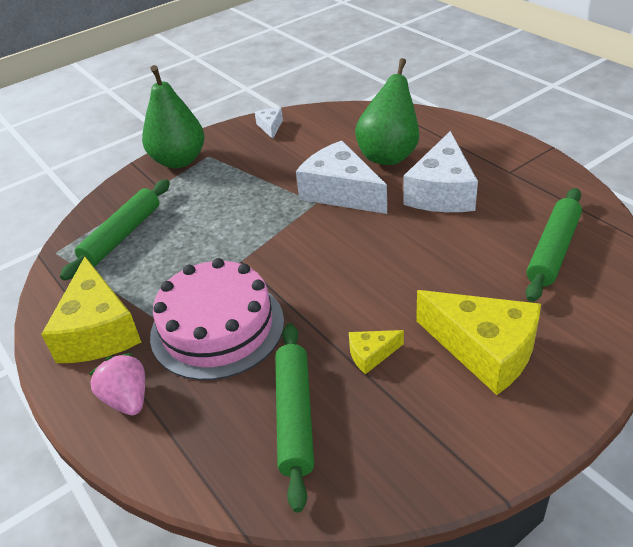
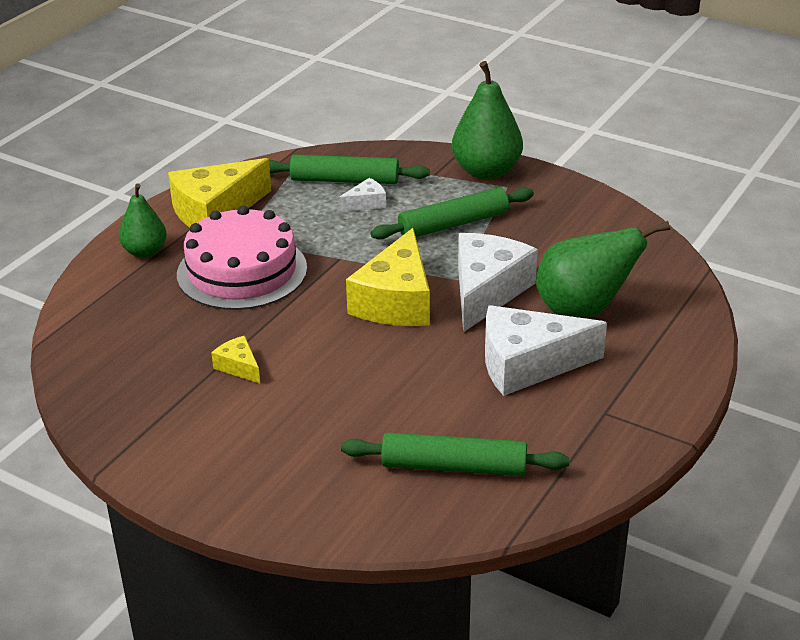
camera: 65 degrees right, 5 degrees down
(127, 399) = (145, 252): pink strawberry -> green pear
(270, 127) = (592, 210): white cheese -> white cheese (366, 203)
(295, 417) = (152, 341): green rolling pin -> green rolling pin (453, 224)
(484, 350) = (270, 436): yellow cheese -> yellow cheese (396, 301)

